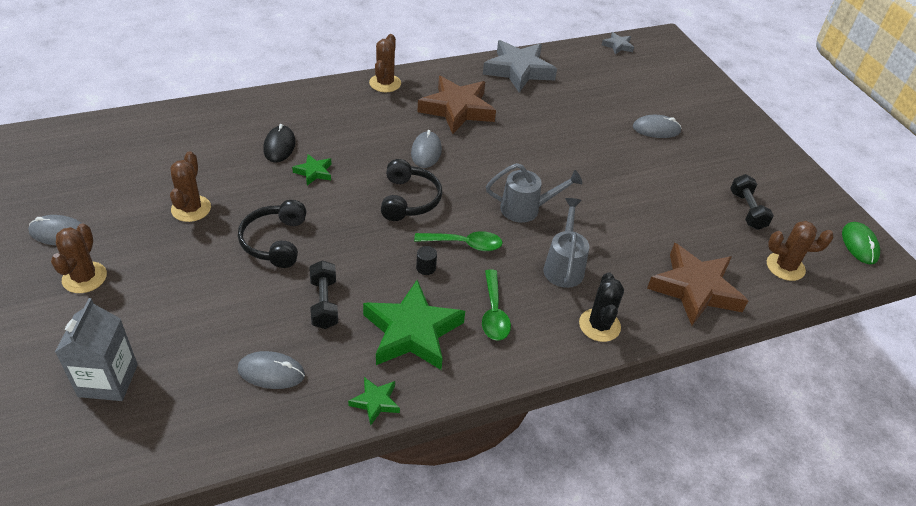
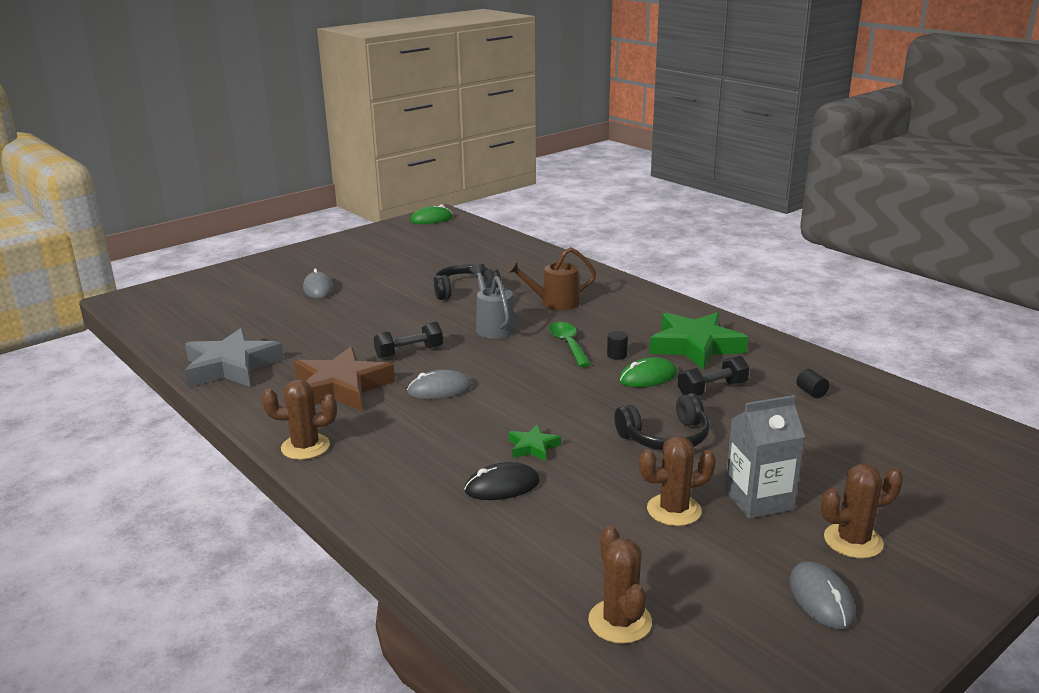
camera: 105 degrees left, 20 degrees down
(108, 380) = (929, 467): grey carton -> grey carton (758, 500)
(271, 372) = (811, 393): grey mouse -> black cylinder
(373, 271) = (648, 377): none -> green mouse
(375, 402) = (778, 345): green star -> none
(409, 199) = (530, 382): black headphones -> black headphones (465, 290)
(494, 313) = (637, 320): green spoon -> none
(564, 266) = (554, 303): grey watering can -> brown watering can
(599, 325) = (606, 284): black cactus -> none
(617, 46) = (148, 321): grey star -> none
(695, 289) = (532, 260): brown star -> none
(747, 210) = (419, 250): black dumbbell -> black dumbbell (409, 352)
(785, 267) = (478, 237): brown cactus -> brown cactus (620, 621)

